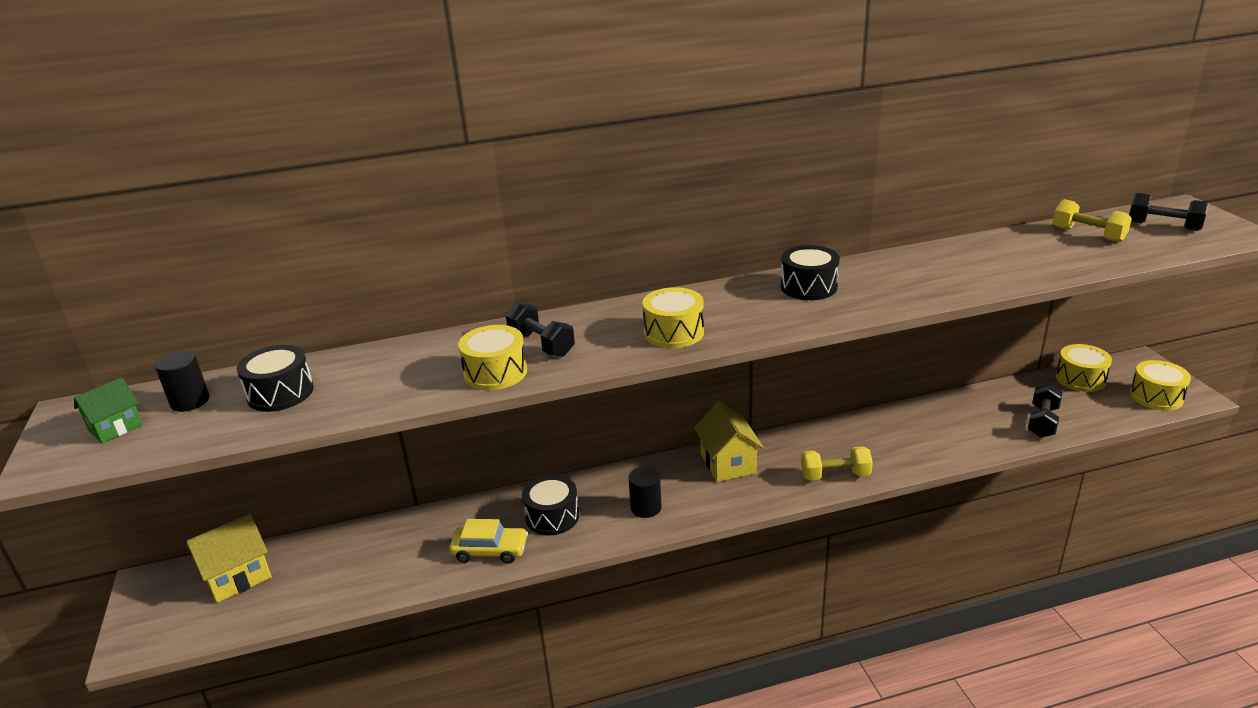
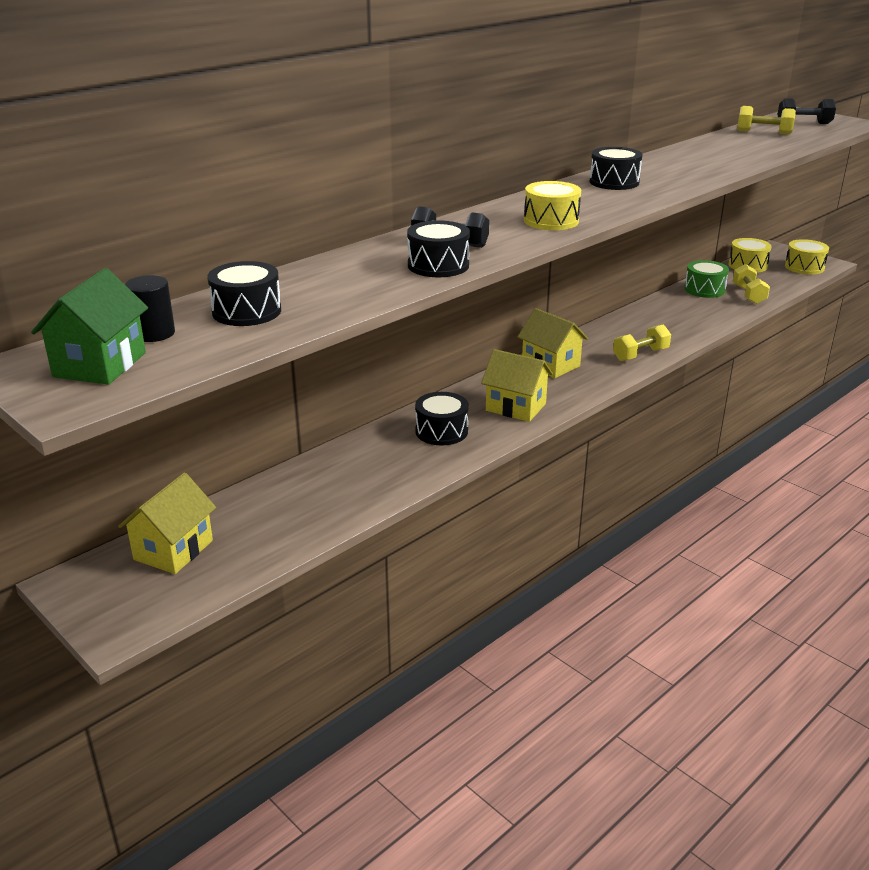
camera: 30 degrees left, 0 degrees up
(115, 428) = (100, 365): green house -> green house, size x1.57
(490, 550) = (412, 466): yellow car -> none
(495, 372) = (438, 265): yellow drum -> black drum
(646, 508) = (516, 407): black cylinder -> yellow house
(993, 402) = (704, 289): none -> green drum
(1042, 422) = (748, 295): black dumbbell -> yellow dumbbell

